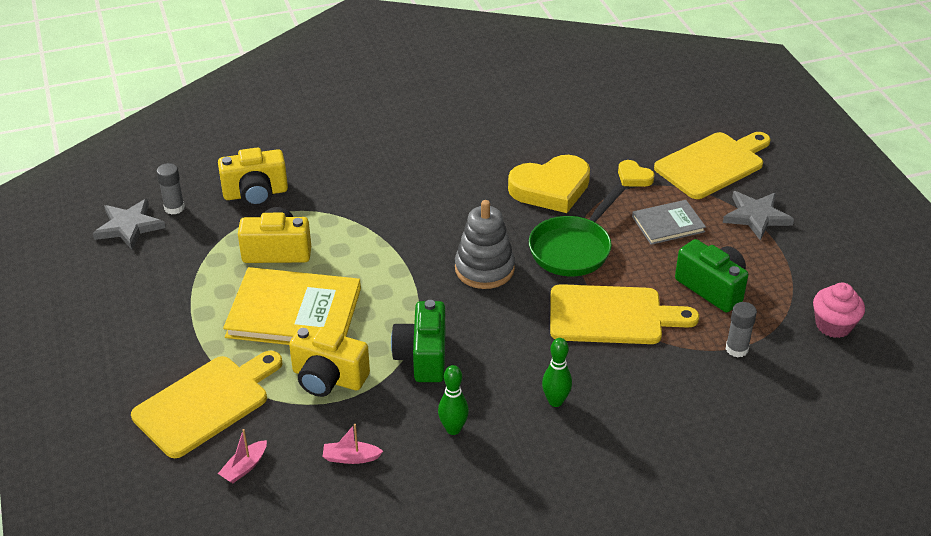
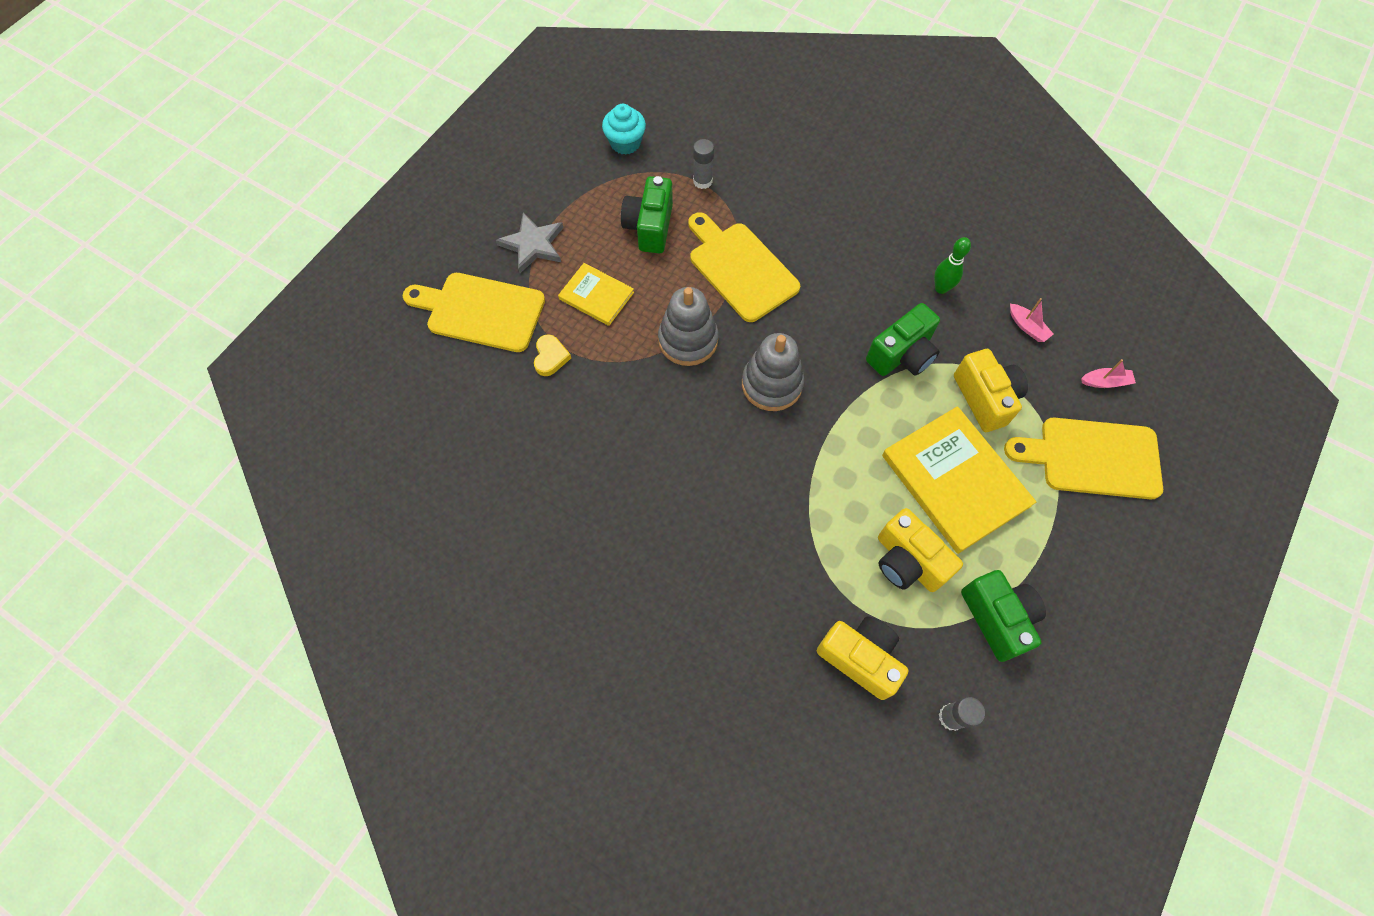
camera: 130 degrees left, 25 degrees up
(129, 226) = (1014, 733): grey star -> none
(189, 266) = (997, 618): none -> green camera
(551, 189) = (623, 408): yellow heart -> none
(555, 401) = (856, 249): green bowling pin -> none
(573, 248) = (688, 340): green pan -> grey stacking toy
(668, 224) = (596, 296): grey book -> yellow book
(833, 325) = (625, 143): pink cupcake -> turquoise cupcake

